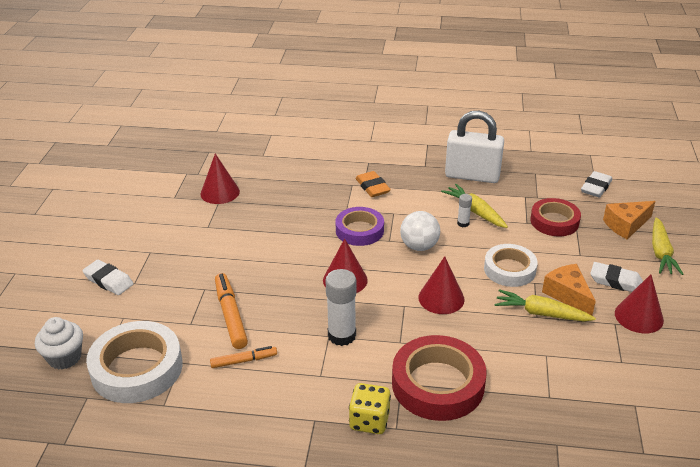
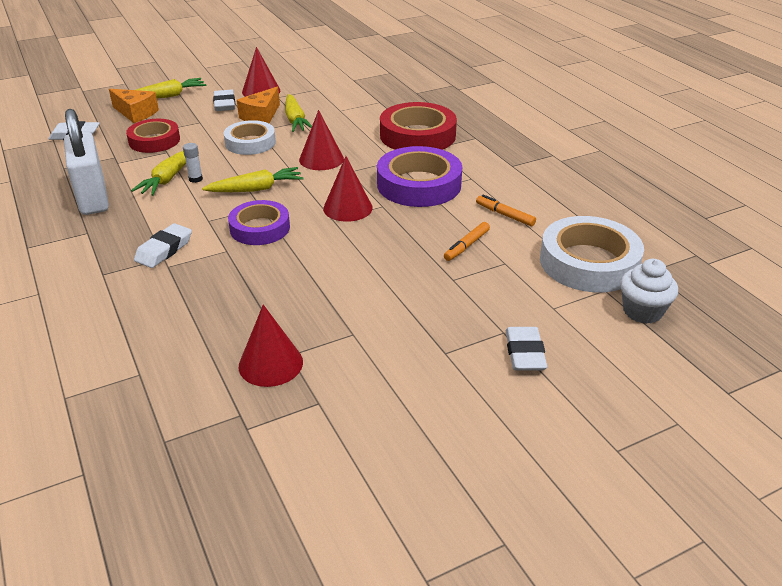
camera: 125 degrees left, 0 degrees up
(231, 315) = (466, 246): orange marker -> orange marker, size x0.61
(341, 335) = (419, 184): white glue stick -> purple tape
(369, 421) = (483, 147): yellow dice -> none
(372, 187) = (164, 250): orange eraser -> white eraser
(419, 246) = (256, 189): white ball -> yellow carrot

